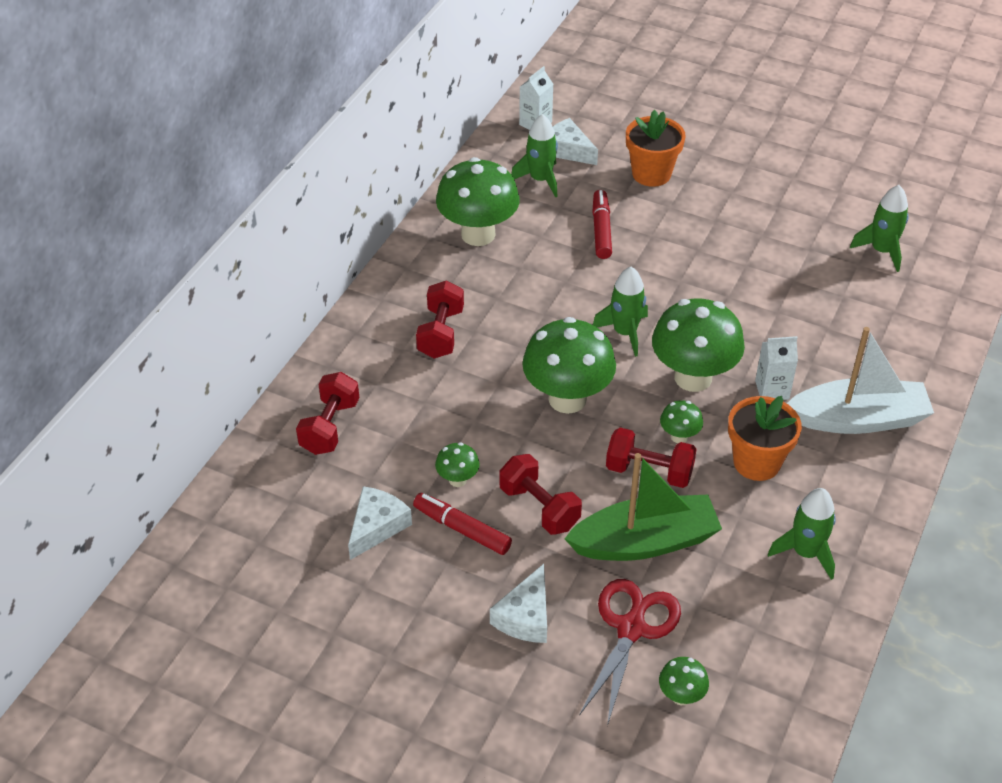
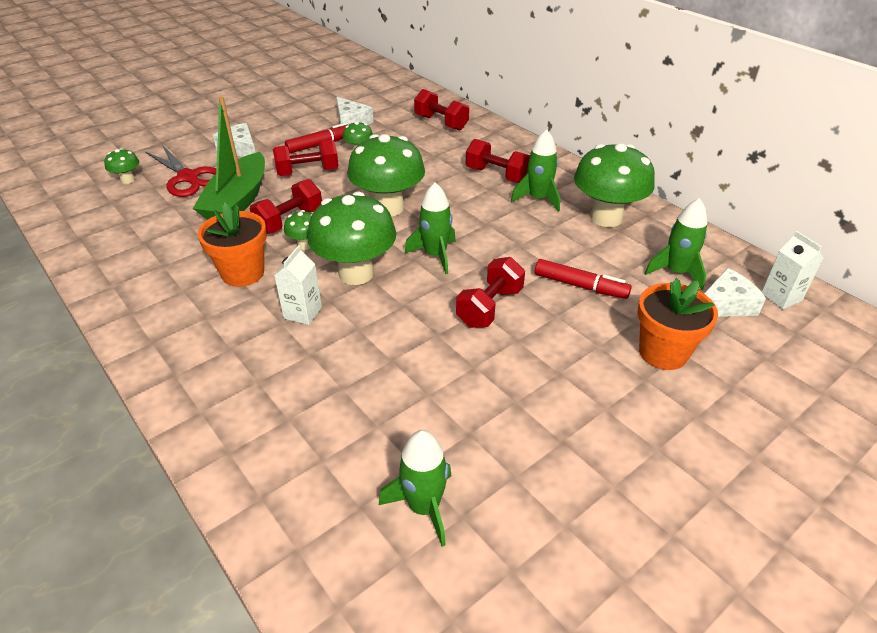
camera: 115 degrees right, 5 degrees down
(671, 275) = (489, 307): none -> red dumbbell
(805, 553) = (146, 264): green rocket -> green rocket (538, 199)
(858, 419) = (220, 352): white boat -> none

